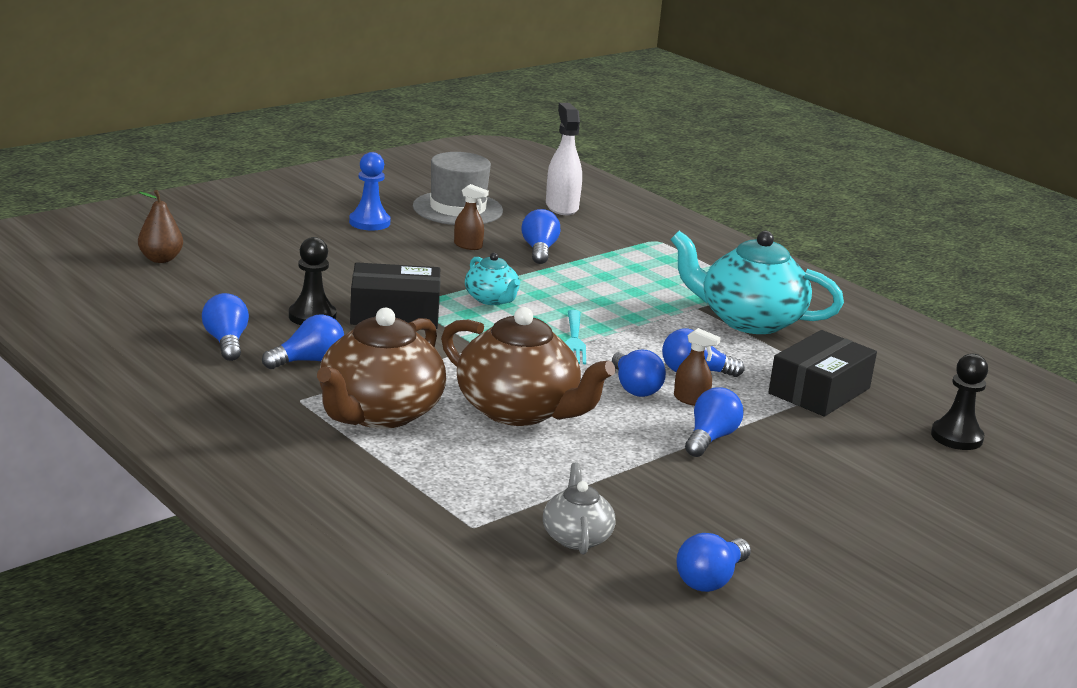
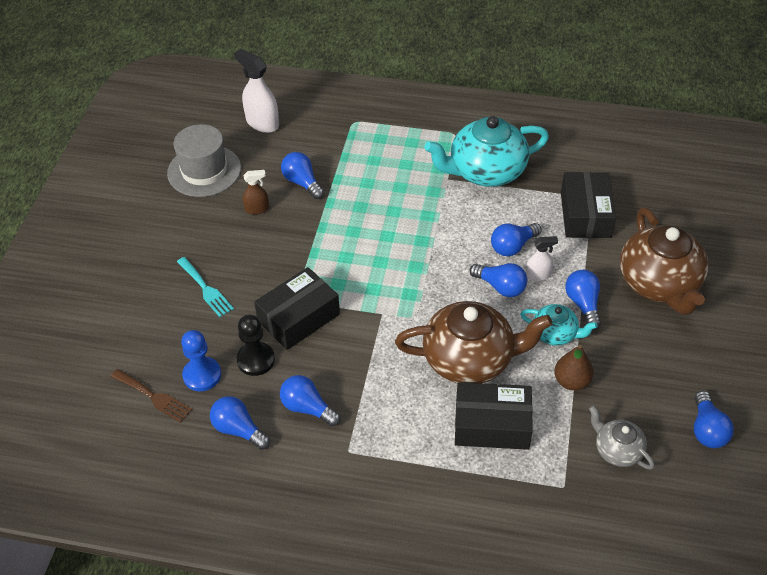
camera: 35 degrees left, 25 degrees up
(160, 259) = (87, 374): brown pear -> brown pear (571, 381)
(190, 294) = (154, 397): none -> brown fork
(308, 361) = (307, 408): blue light bulb -> blue light bulb turned 75 degrees counterclockwise
(369, 222) = (169, 227): blue pawn -> blue pawn (202, 375)
(379, 413) = (404, 426): brown teapot -> brown teapot (659, 283)
(468, 455) = (492, 425): none -> black box
(492, 299) = (334, 258): turquoise teapot -> turquoise teapot (555, 334)
(574, 340) = (422, 265): turquoise fork -> turquoise fork (206, 289)
(691, 400) = (538, 275): brown spray bottle -> white spray bottle
(956, 437) = (682, 207): black pawn -> none

